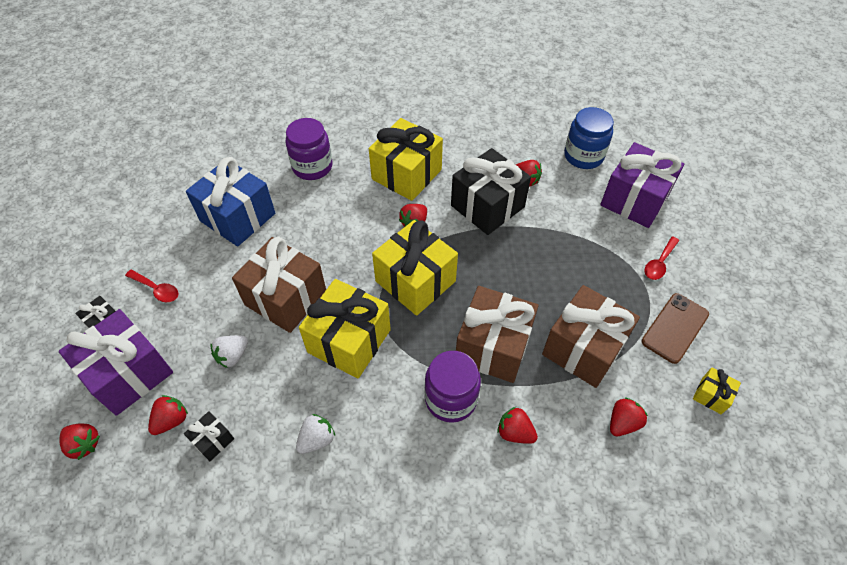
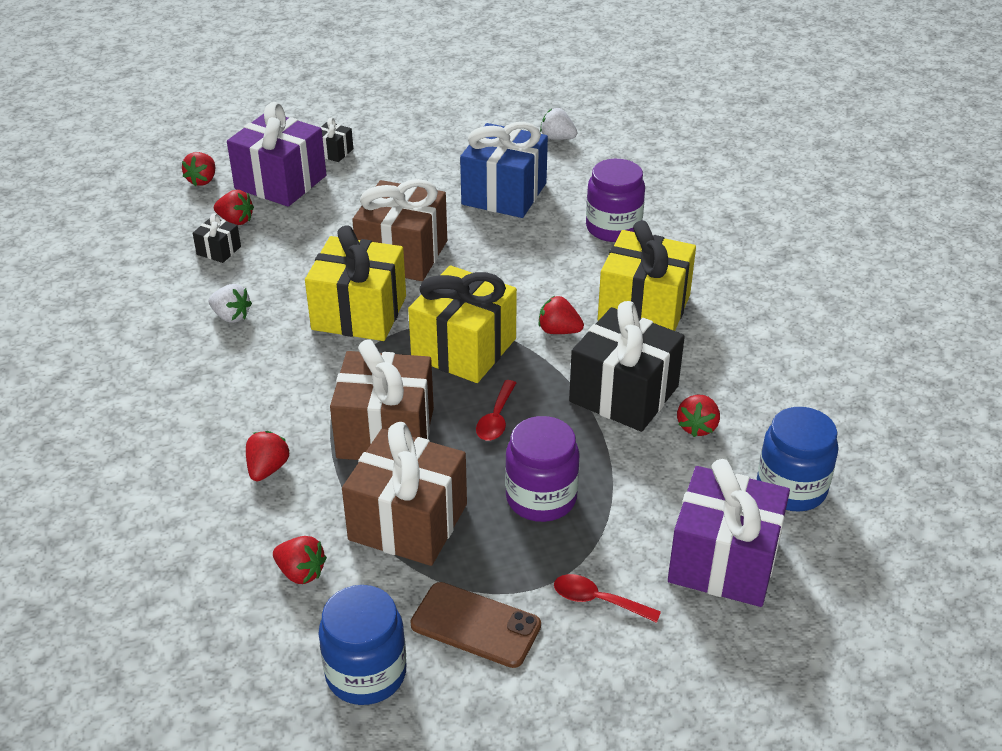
camera: 75 degrees right, 15 degrees down
(157, 289) = (384, 169): red spoon -> red spoon (496, 419)
(232, 356) = (317, 238): white strawberry -> white strawberry (557, 138)
(451, 399) = (301, 407): purple jar -> purple jar (541, 498)
(711, 395) = (366, 673): yellow gift -> blue jar

